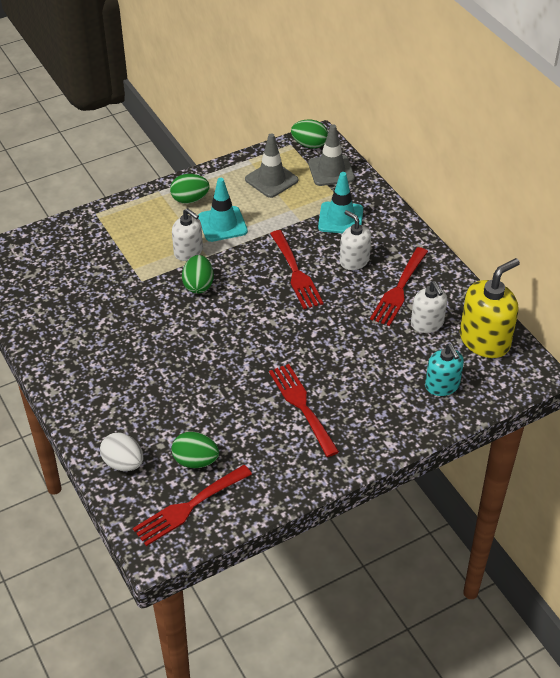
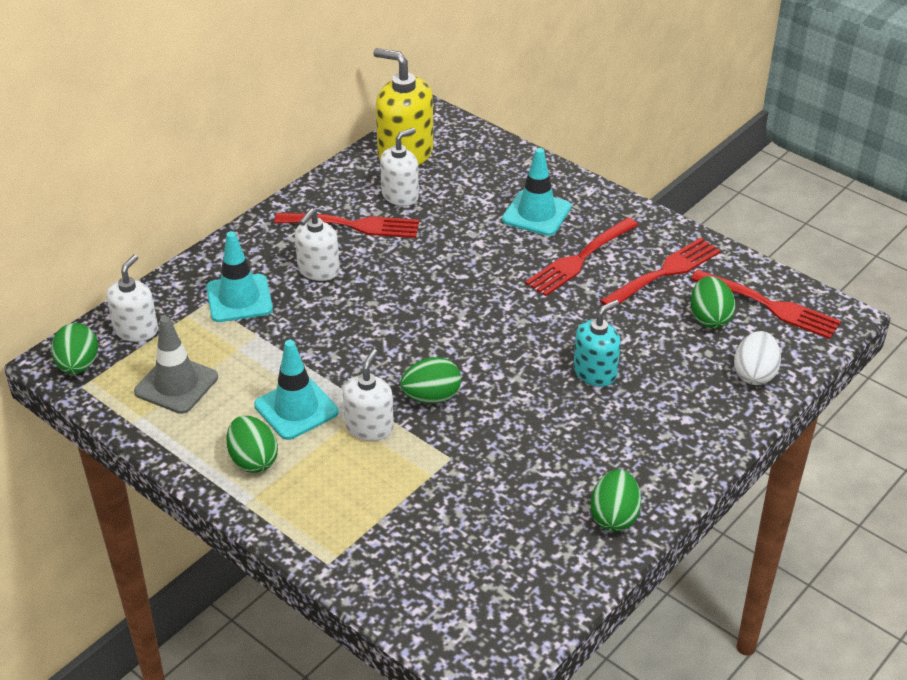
camera: 110 degrees left, 5 degrees down
(48, 339) = (614, 516): none -> green egg
(296, 273) = (364, 314): red fork -> red fork (664, 272)
(331, 171) = (136, 330): grey traffic cone -> white soap dispenser
(371, 398) = (536, 213): none -> turquoise traffic cone
(442, 385) = (488, 170): turquoise soap dispenser -> turquoise soap dispenser (595, 372)

